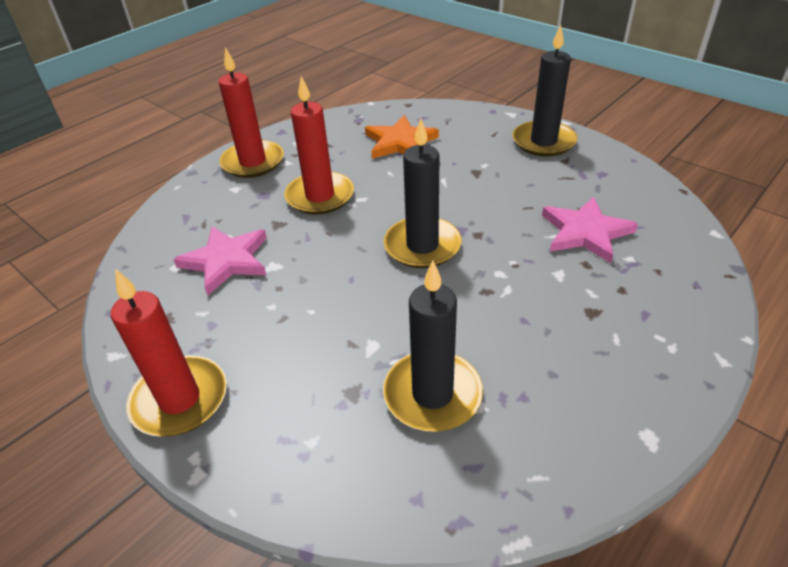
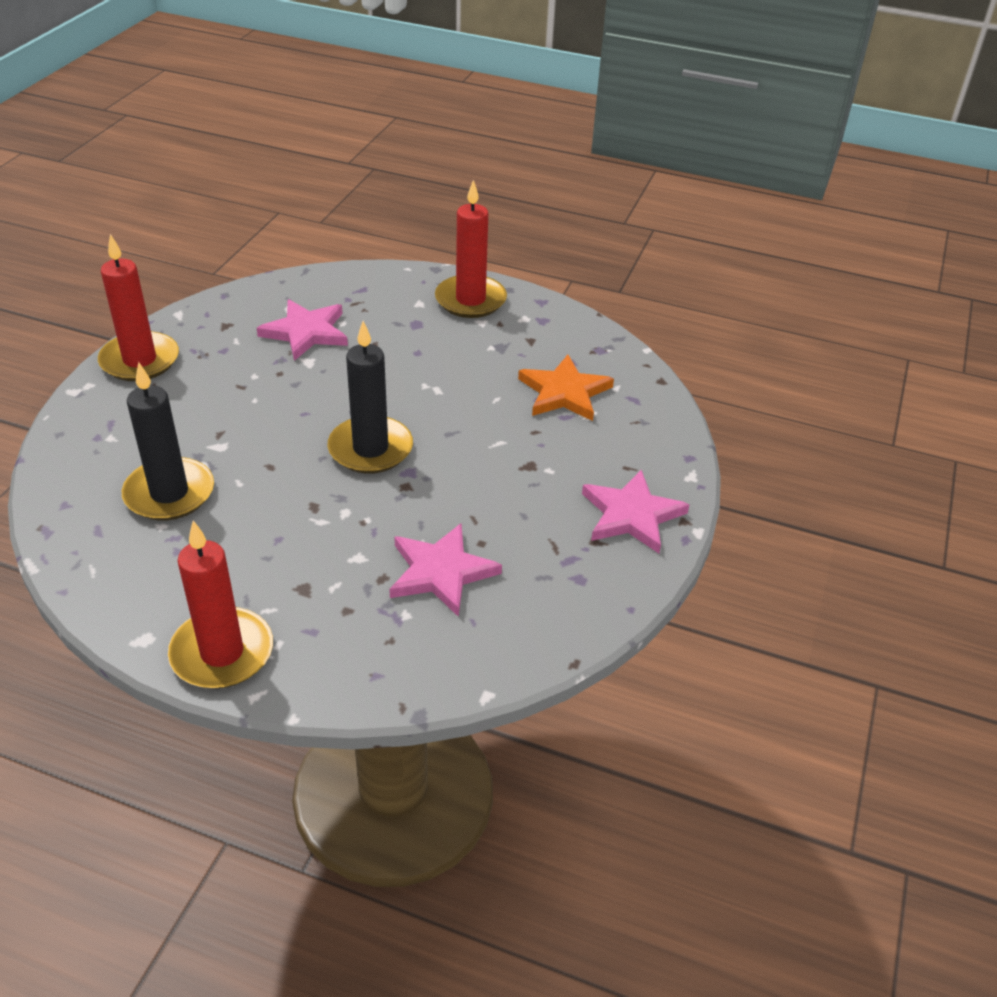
camera: 65 degrees right, 0 degrees up
(320, 196) = (428, 360): red candle -> red candle (222, 652)
(543, 141) = (631, 515): black candle -> pink star

